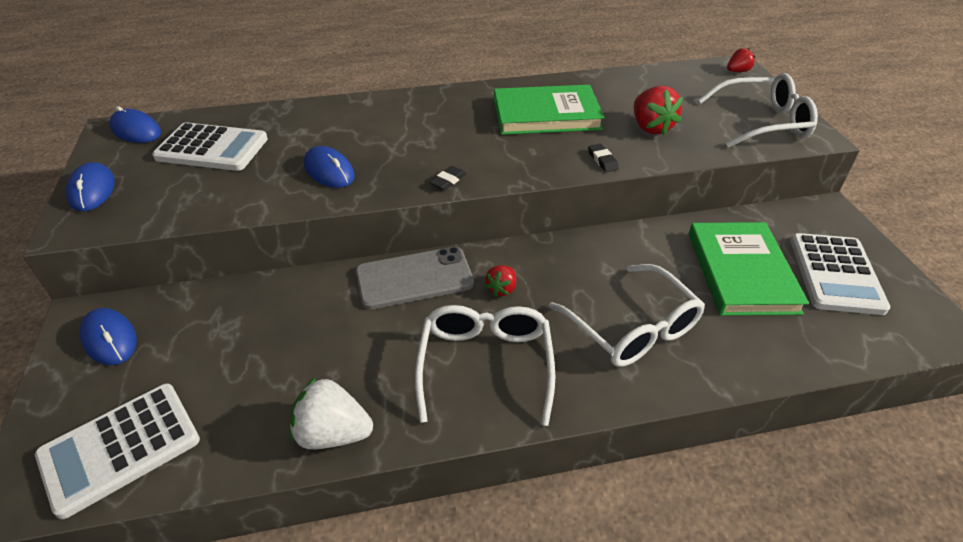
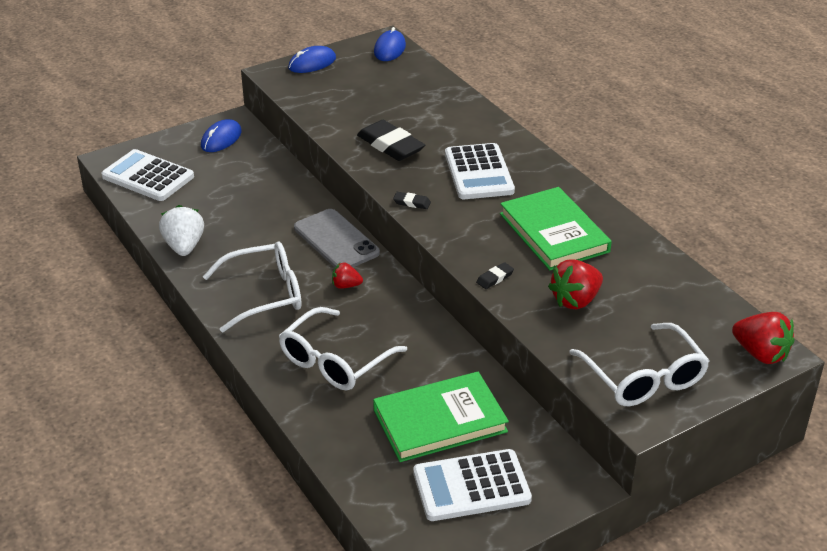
camera: 70 degrees right, 5 degrees down
(212, 148) = (387, 87): white calculator -> white calculator (478, 173)
(329, 171) = (390, 145): blue mouse -> black eraser
(737, 71) = (760, 354): red strawberry -> red strawberry, size x1.74

